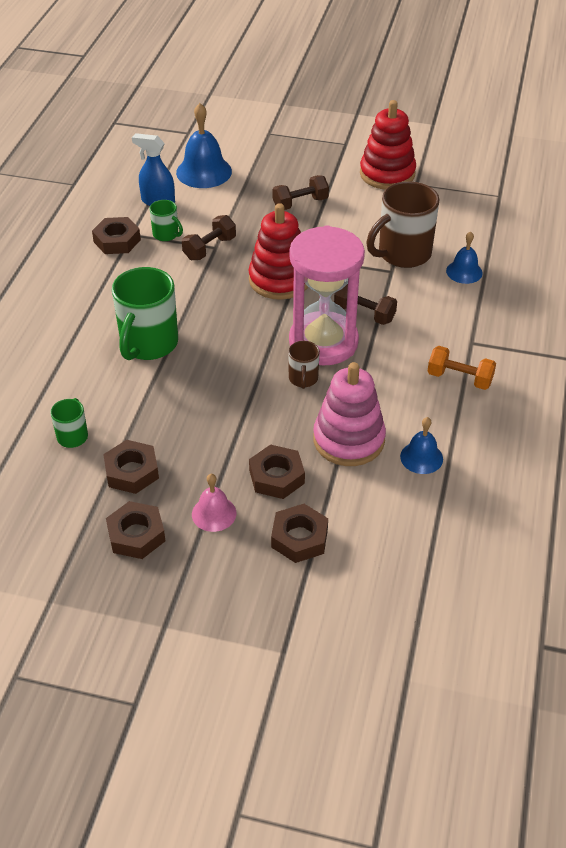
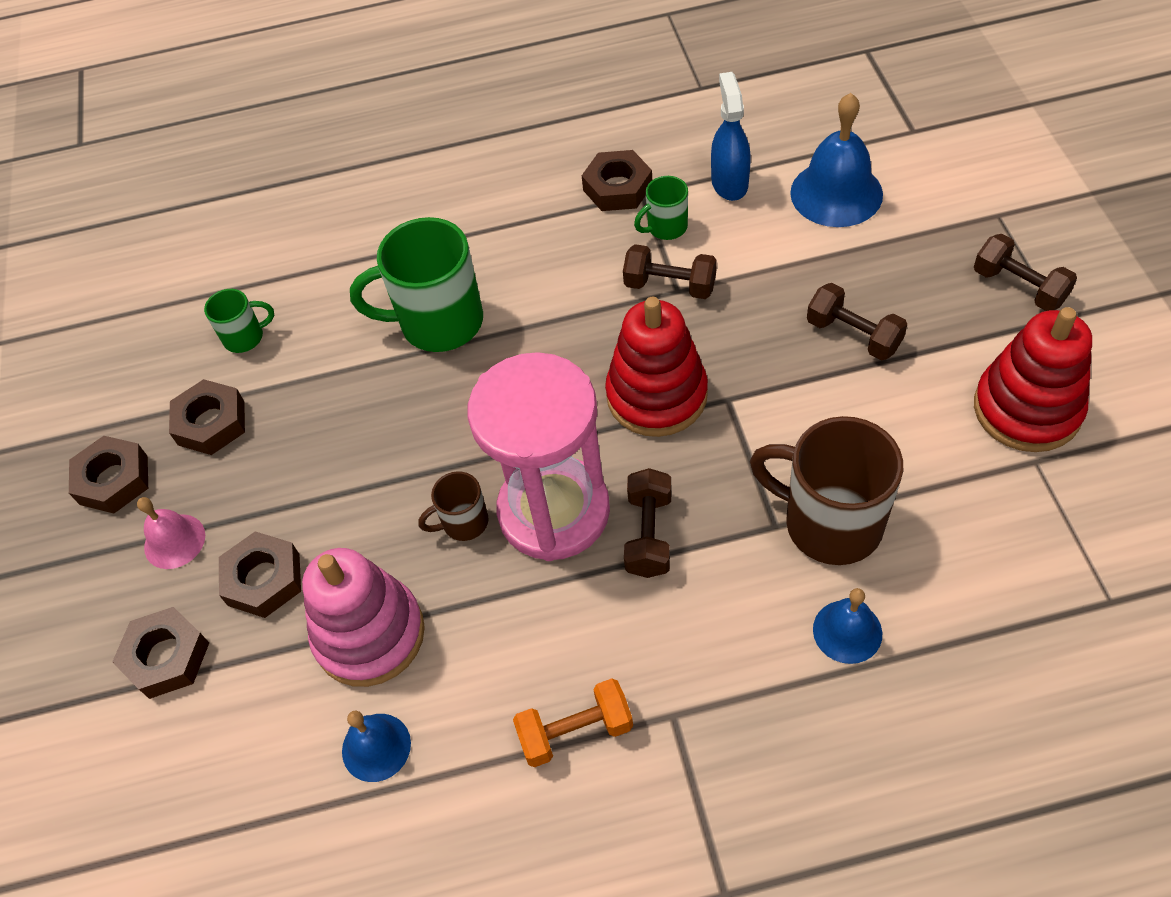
camera: 70 degrees right, 10 degrees up
(166, 235) = (666, 227): green mug -> green mug turned 45 degrees clockwise
(317, 146) = (1019, 287): none -> brown dumbbell
(459, 378) = (575, 731): orange dumbbell -> orange dumbbell turned 75 degrees clockwise

